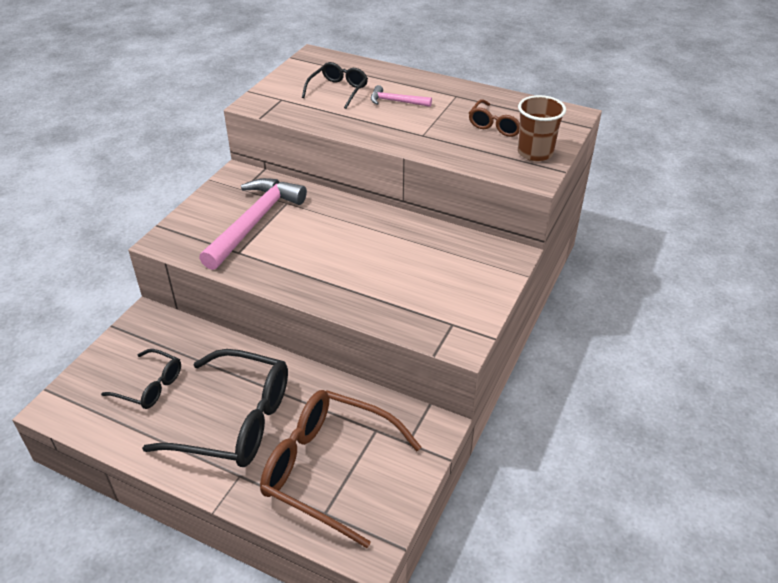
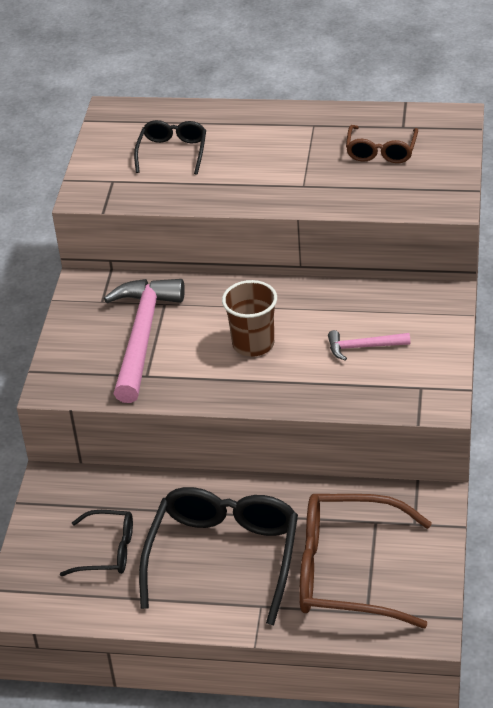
camera: 15 degrees left, 0 degrees up
(235, 421) = (224, 557): black glasses -> black glasses turned 75 degrees counterclockwise
(396, 101) = (249, 150): pink hammer -> pink hammer (363, 347)
(535, 153) = (436, 176): brown cup -> brown cup (253, 344)

